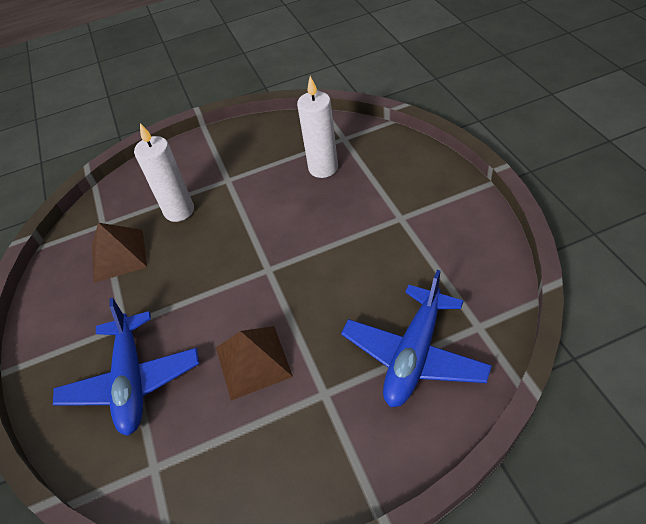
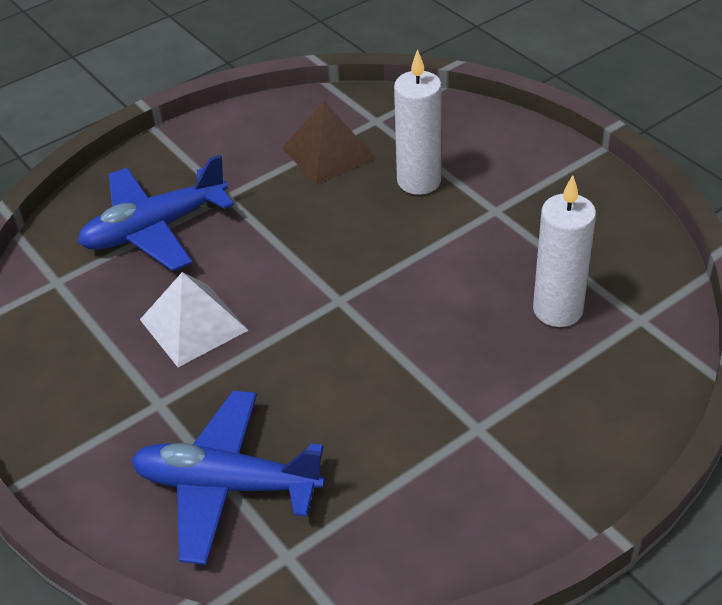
camera: 70 degrees right, 5 degrees down
(253, 361) = (193, 325): brown pyramid -> white pyramid

